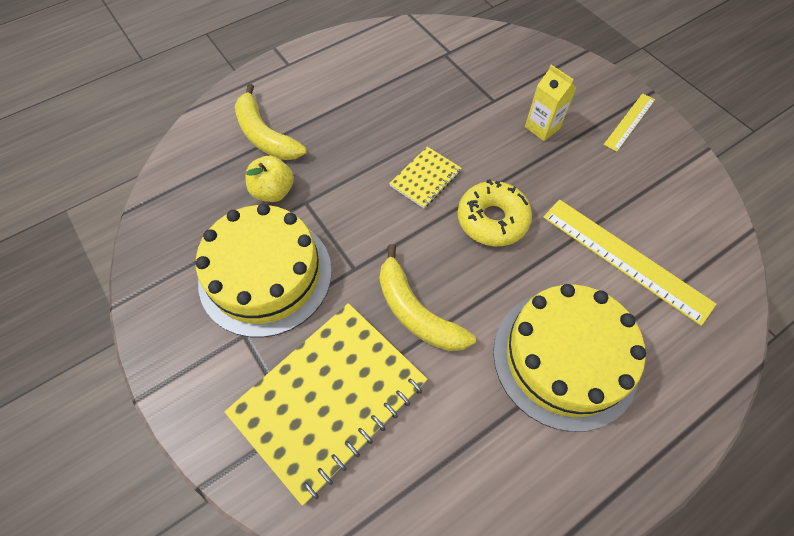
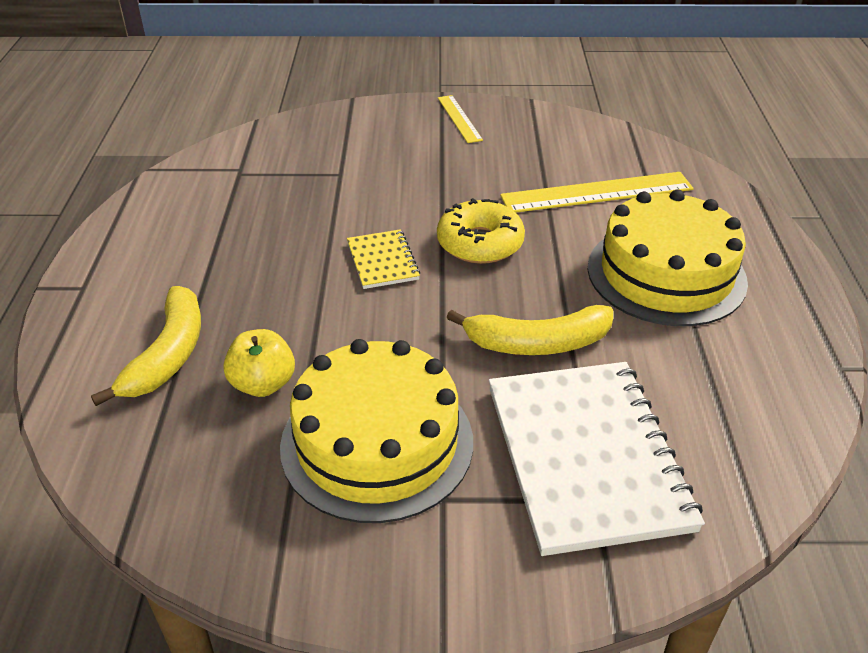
camera: 55 degrees left, 20 degrees down
(265, 135) = (168, 355): yellow banana -> yellow banana turned 75 degrees counterclockwise
(329, 398) = (586, 457): yellow notebook -> white notebook
(542, 127) = (408, 164): yellow carton -> none

